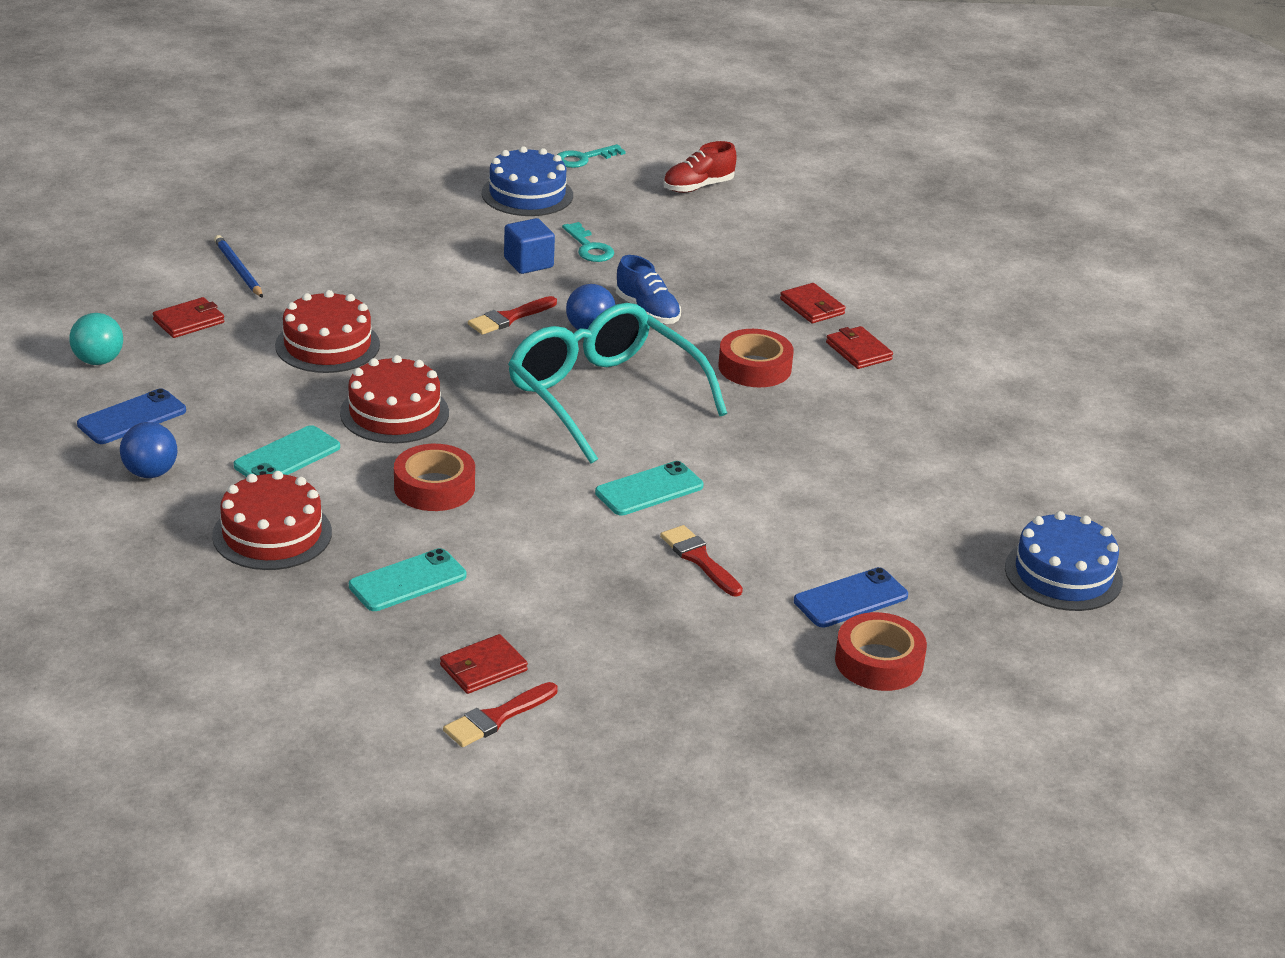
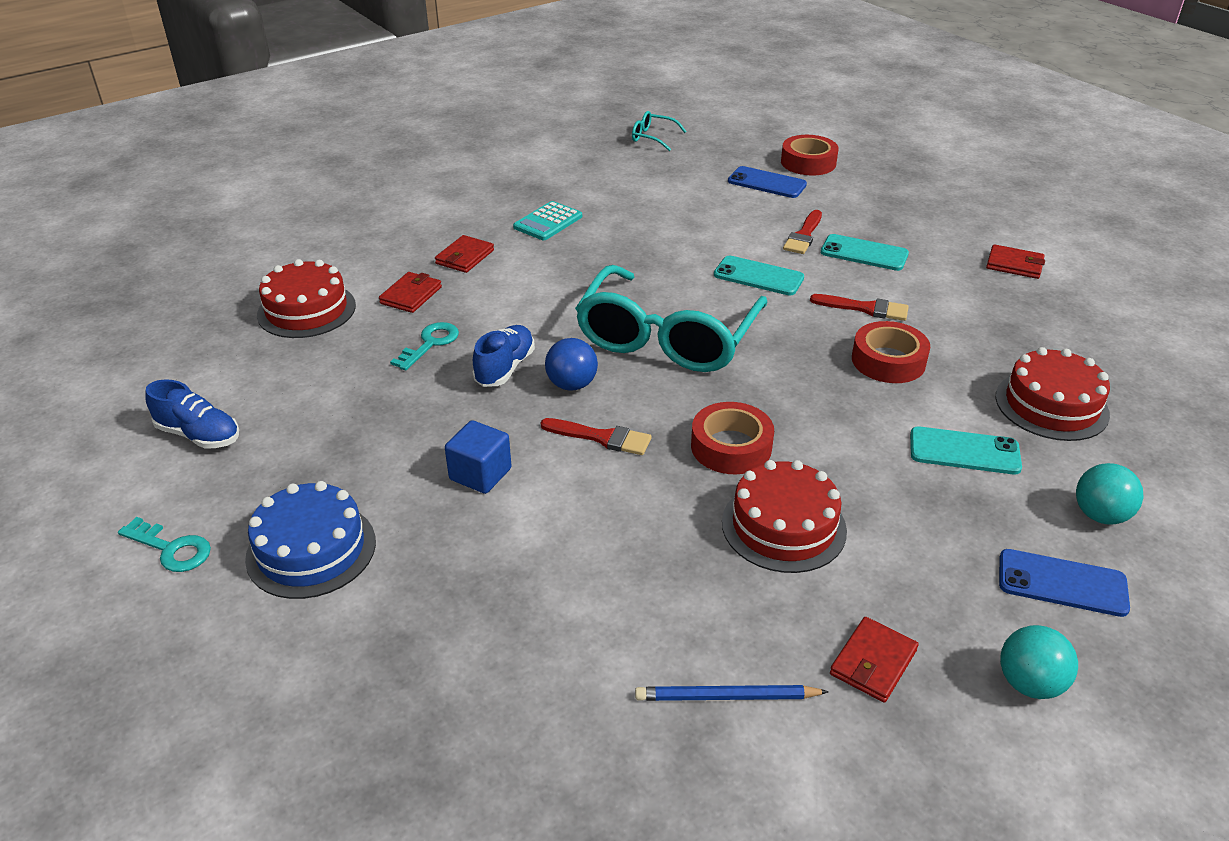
camera: 120 degrees left, 5 degrees up
(150, 473) = (1100, 515): blue ball -> turquoise ball
(189, 321) = (873, 662): red wallet -> red wallet turned 75 degrees counterclockwise
(238, 269) = (726, 697): blue pencil -> blue pencil turned 60 degrees clockwise
(394, 413) = (829, 427): red cake -> red cake (306, 310)
(407, 581) = (994, 324): turquoise phone -> turquoise phone (864, 253)
(497, 717) = (1039, 245): red brush -> red brush (864, 308)
(589, 247) = (408, 449): turquoise key -> turquoise key (430, 344)
(698, 187) = (199, 435): red shoe -> blue shoe
(754, 367) = (541, 290): red tape -> red tape (731, 447)
(890, 418) = (548, 222): none -> turquoise calculator
(1063, 574) = (653, 137): blue cake -> turquoise glasses

